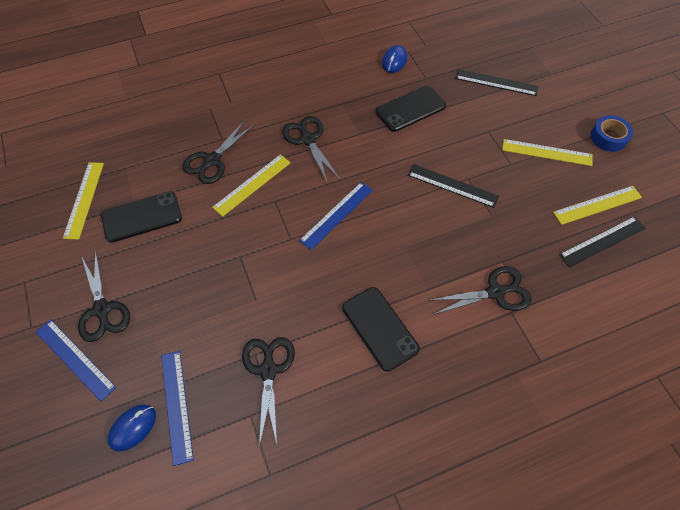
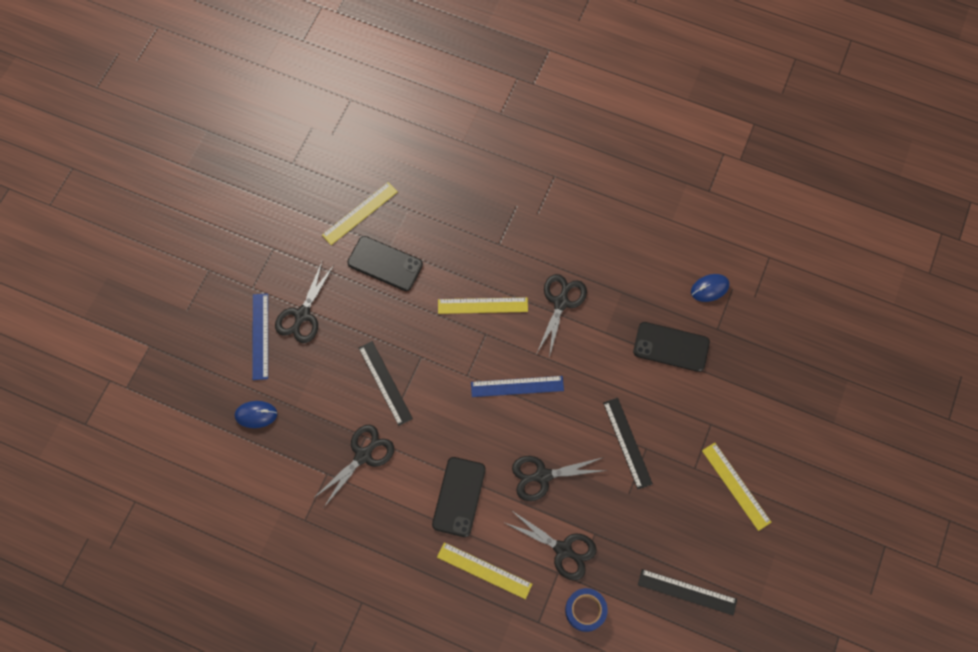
camera: 45 degrees right, 10 degrees up
(176, 405) = (291, 425): blue ruler -> none
(212, 160) = (474, 258): black scissors -> black scissors (543, 476)
(496, 82) = (773, 387): black ruler -> black ruler (385, 383)
(597, 205) = (720, 563): yellow ruler -> yellow ruler (484, 570)
(608, 138) = (805, 522): blue tape -> blue tape (585, 610)

